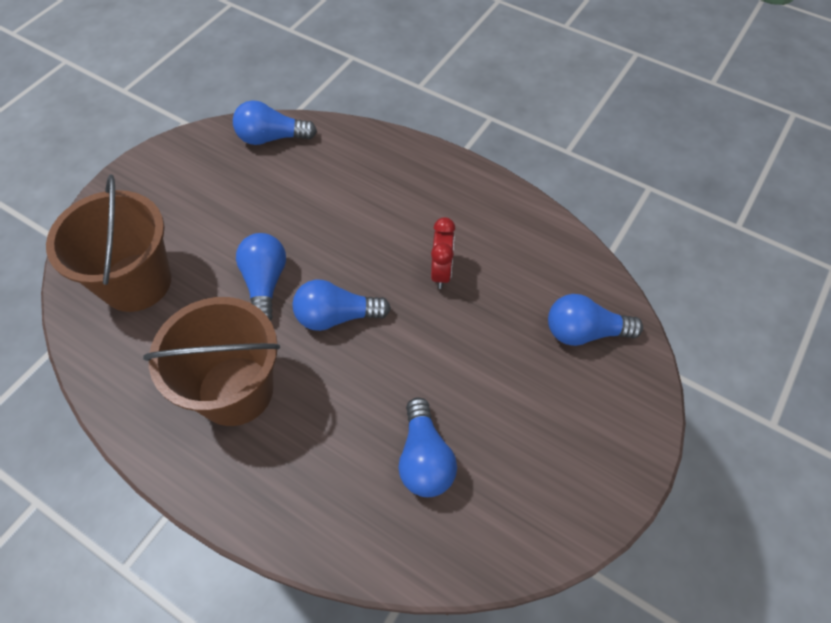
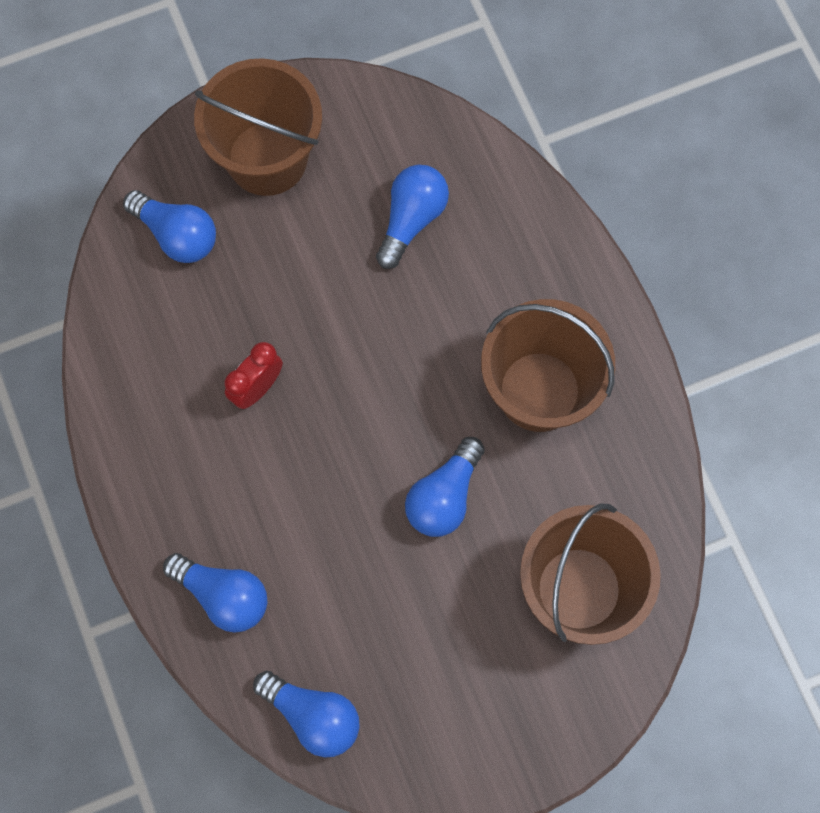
camera: 145 degrees left, 15 degrees up
(336, 316) = (396, 407): blue light bulb -> blue light bulb (223, 595)
(575, 431) = (267, 159): none -> brown bucket

